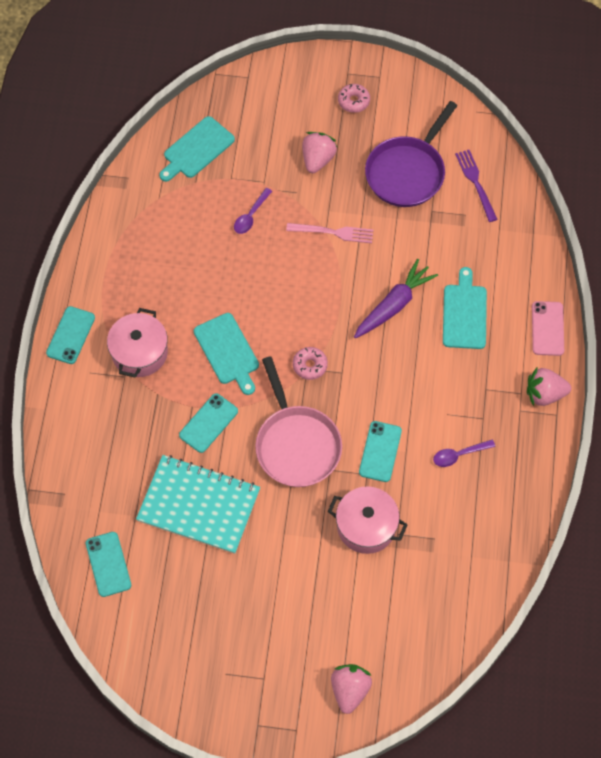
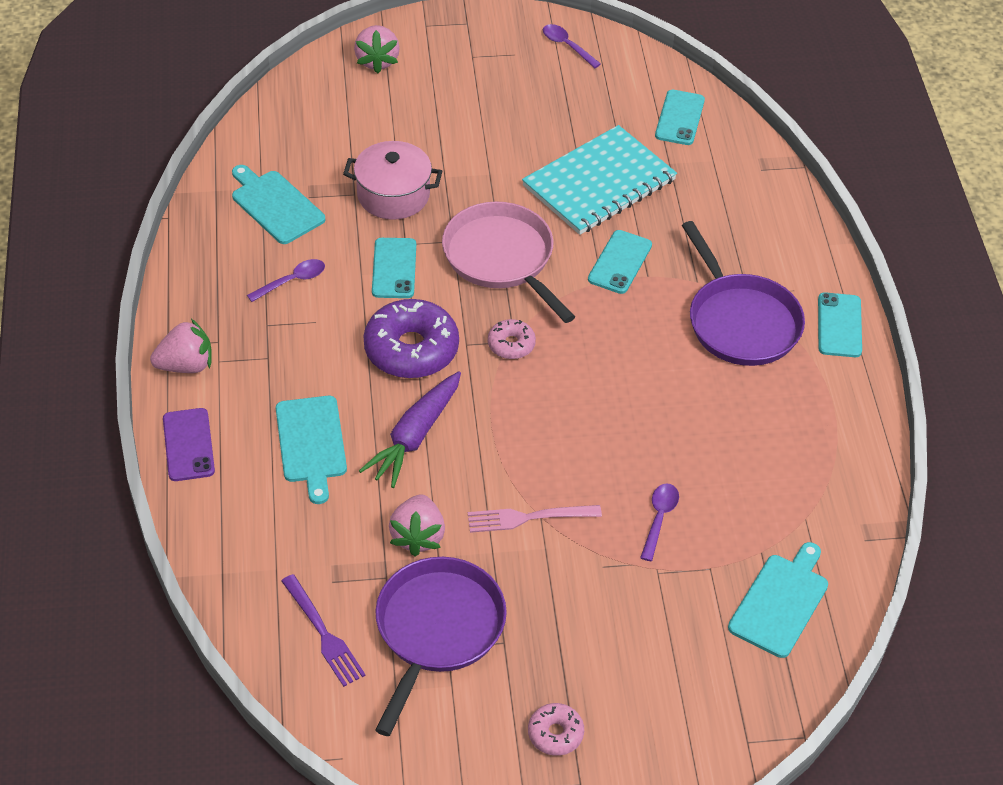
camera: 165 degrees right, 15 degrees down
(108, 564) = (680, 118): turquoise phone -> turquoise phone turned 45 degrees clockwise
(139, 352) = (740, 321): pink pot -> purple pan
(176, 674) = (567, 46): none -> purple spoon
(199, 505) = (599, 183): turquoise notebook -> turquoise notebook turned 45 degrees counterclockwise
(227, 351) = (626, 342): turquoise cutting board -> turquoise cutting board (275, 205)
(317, 159) = (585, 623): pink strawberry -> pink strawberry (418, 536)
(382, 375) = (411, 349): none -> purple donut
(547, 328) = (188, 445): pink phone -> purple phone

